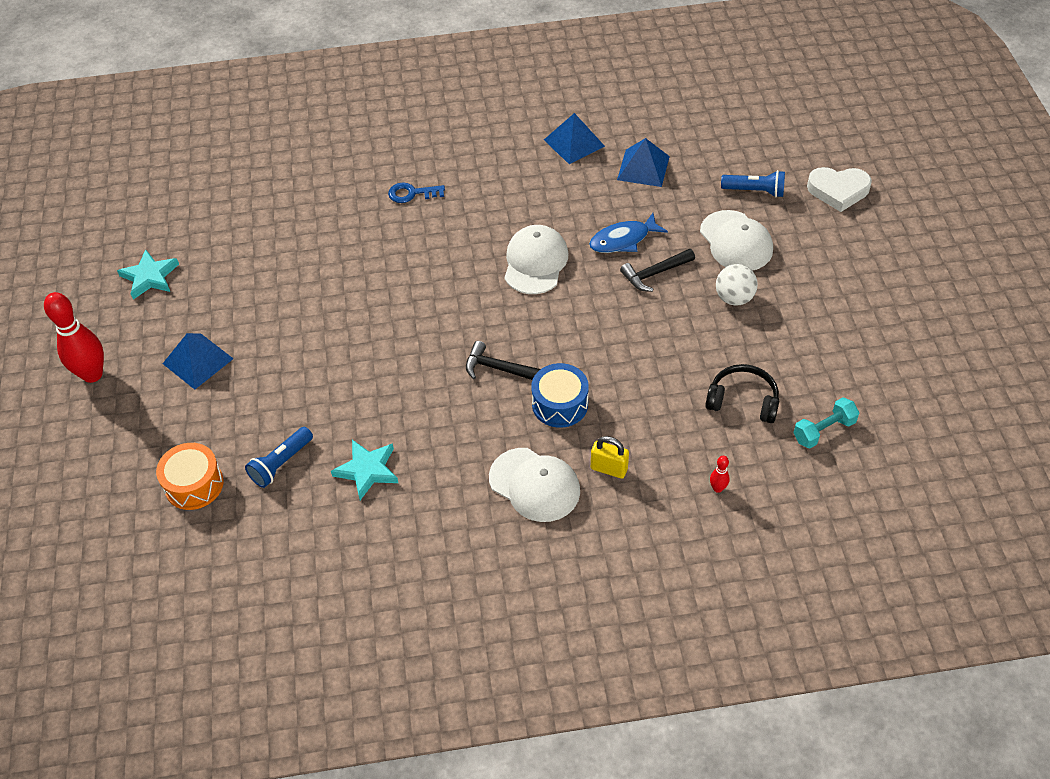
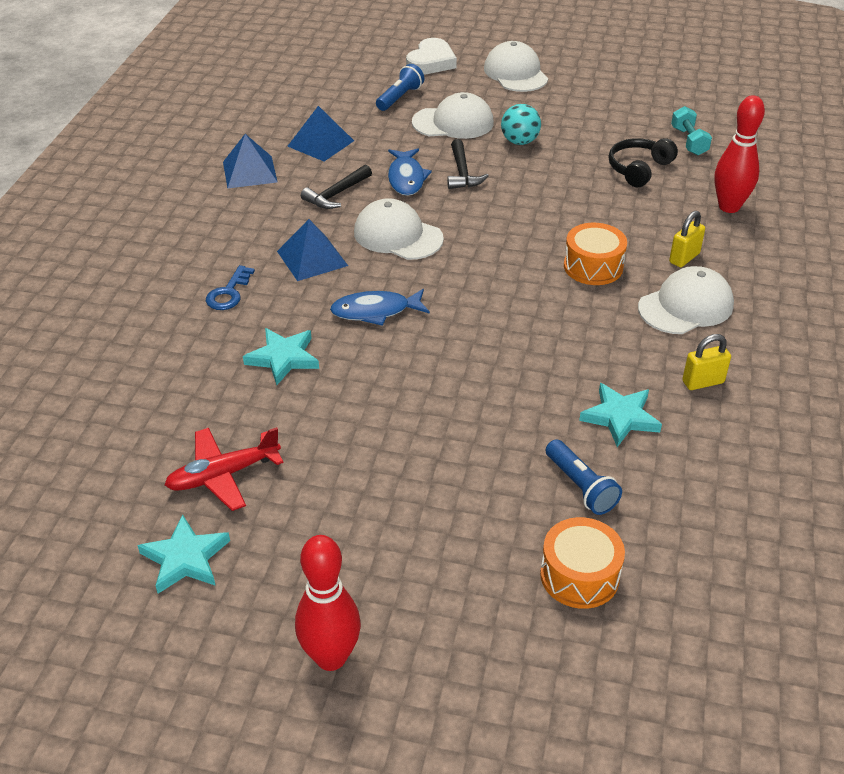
camera: 70 degrees left, 10 degrees down
(198, 361) = (374, 534): blue pyramid -> blue pyramid (312, 258)
(225, 266) = (223, 475): none -> red plane
(352, 251) = (283, 358): none -> turquoise star
(429, 282) = (375, 311): none -> blue fish
(434, 518) = (703, 382): none -> yellow padlock
(498, 368) = (526, 293): black hammer -> black hammer (336, 194)
(560, 404) = (593, 266): blue drum -> orange drum
(717, 488) = (729, 207): red bowling pin -> red bowling pin, size x2.32
(734, 298) = (519, 142): white ball -> turquoise ball
(863, 258) = (515, 73): none -> white cap

